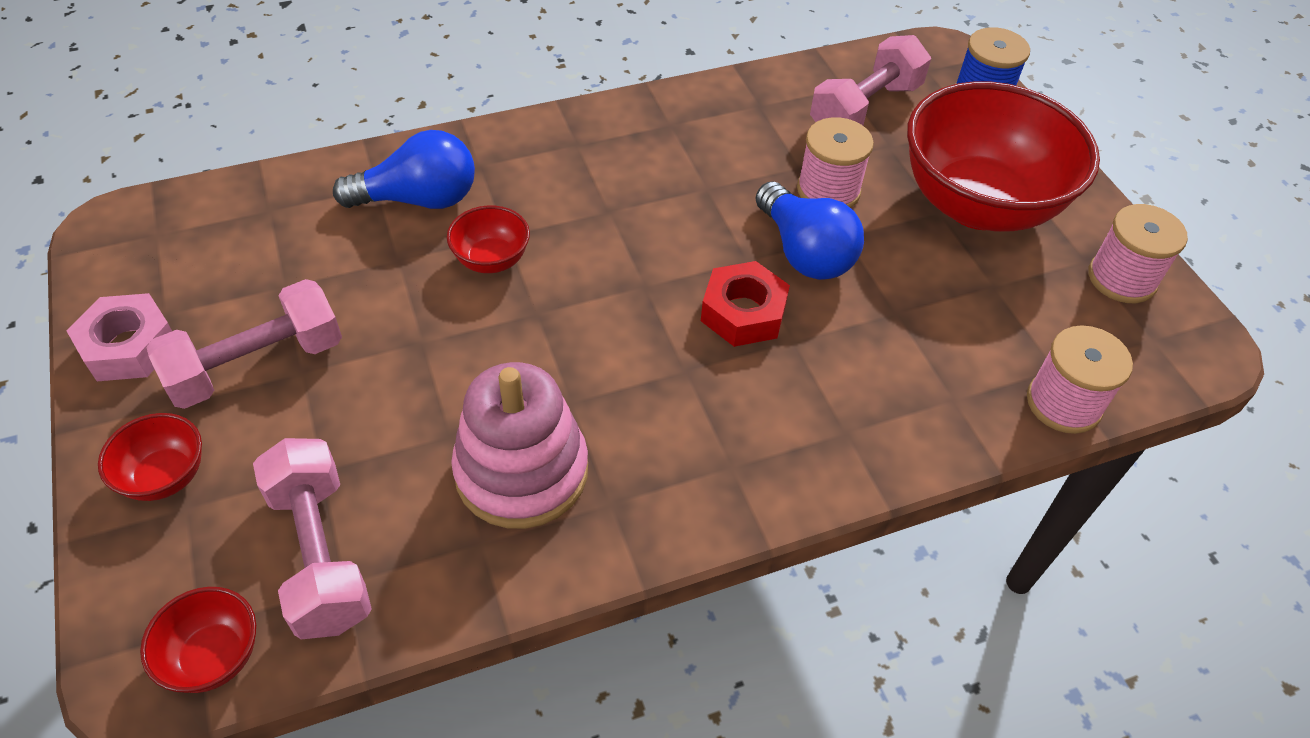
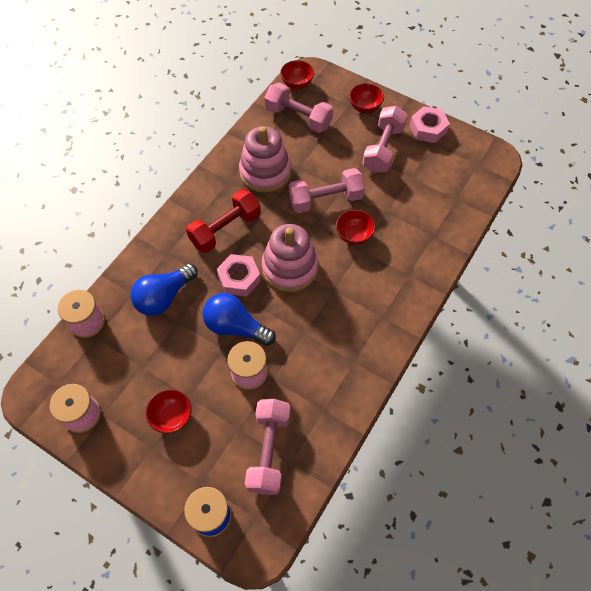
camera: 145 degrees right, 10 degrees up
(419, 199) = (411, 242): blue light bulb -> blue light bulb (164, 297)
(469, 343) = (326, 200): none -> pink dumbbell
(645, 278) = (290, 268): none -> pink stacking toy
(700, 408) = (225, 229): none -> red dumbbell
(743, 313) = (239, 278): red nut -> pink nut
(978, 205) = (172, 416): red bowl -> red bowl, size x0.42

